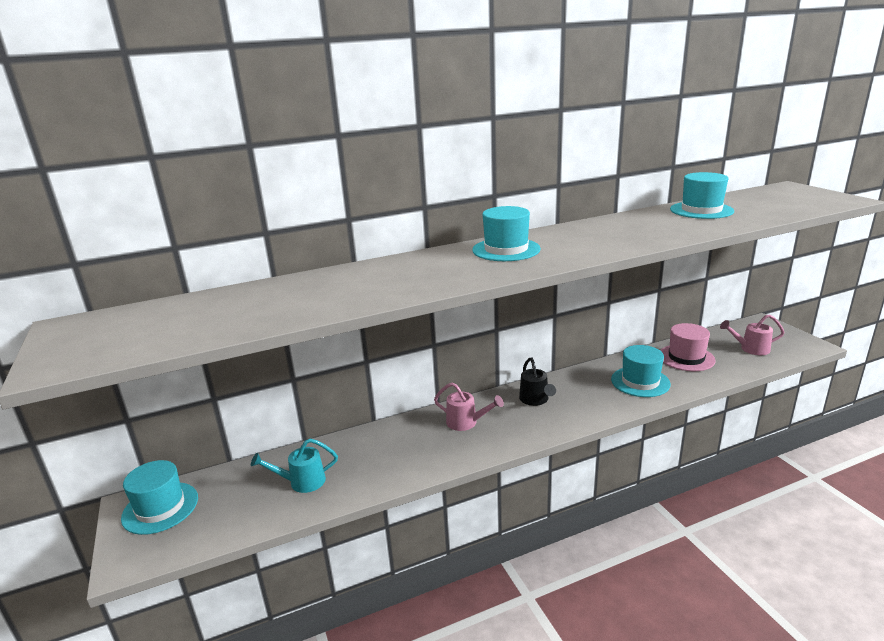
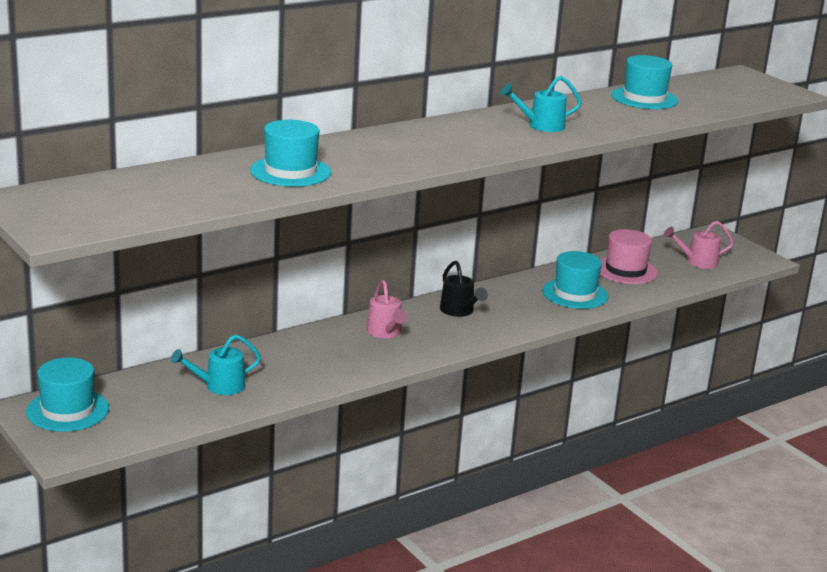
camera: 15 degrees left, 0 degrees up
(466, 422) = (385, 333): pink watering can -> pink watering can turned 60 degrees clockwise
(506, 249) = (443, 135): turquoise hat -> turquoise hat (290, 171)
(601, 238) = (541, 126): none -> turquoise watering can

